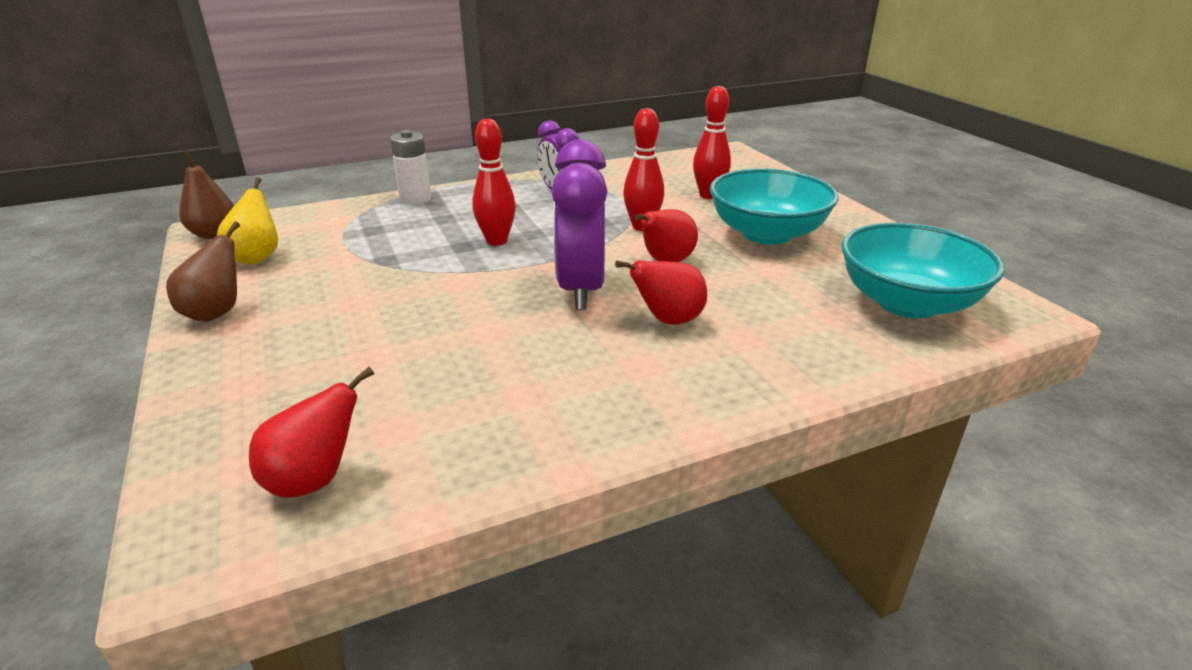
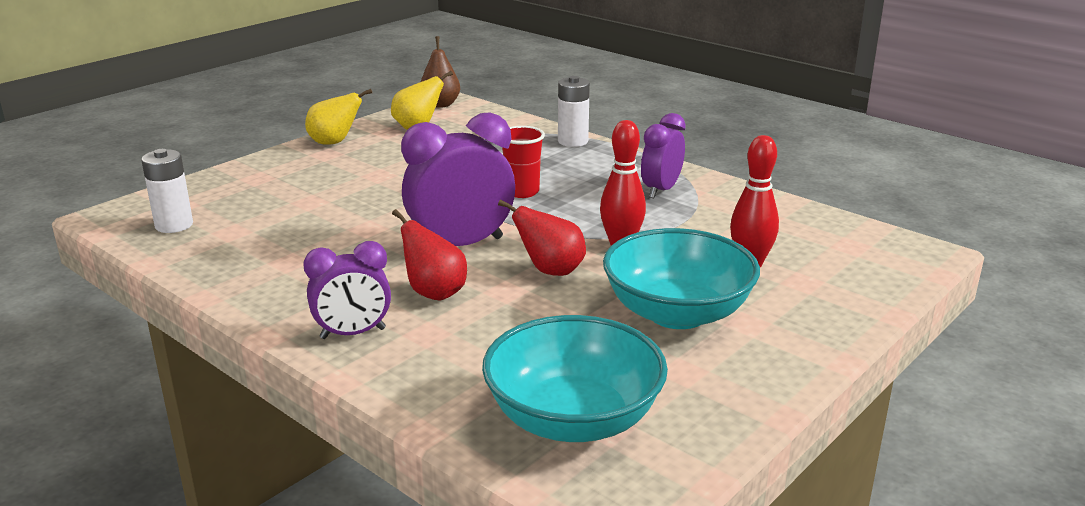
camera: 65 degrees right, 5 degrees down
(216, 313) = (334, 142): brown pear -> yellow pear
(314, 479) = (174, 225): red pear -> white battery
(496, 241) = (522, 192): red bowling pin -> red cup
(724, 378) = (353, 333): none -> purple clock

